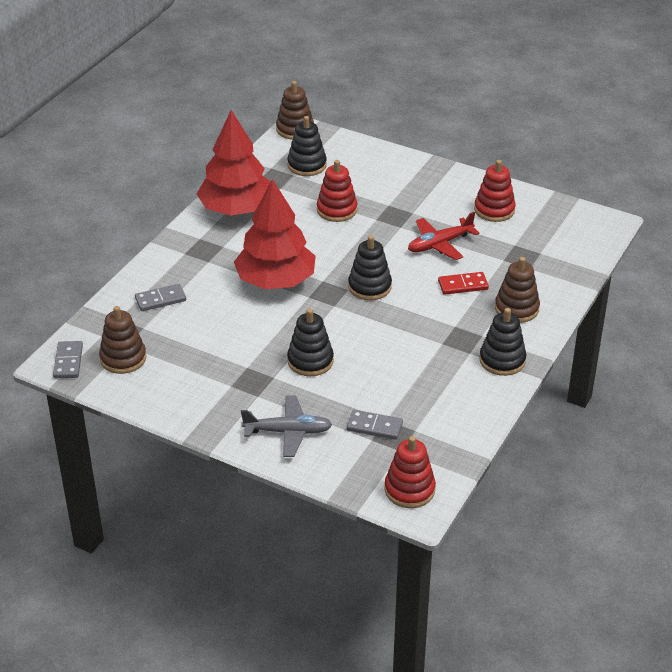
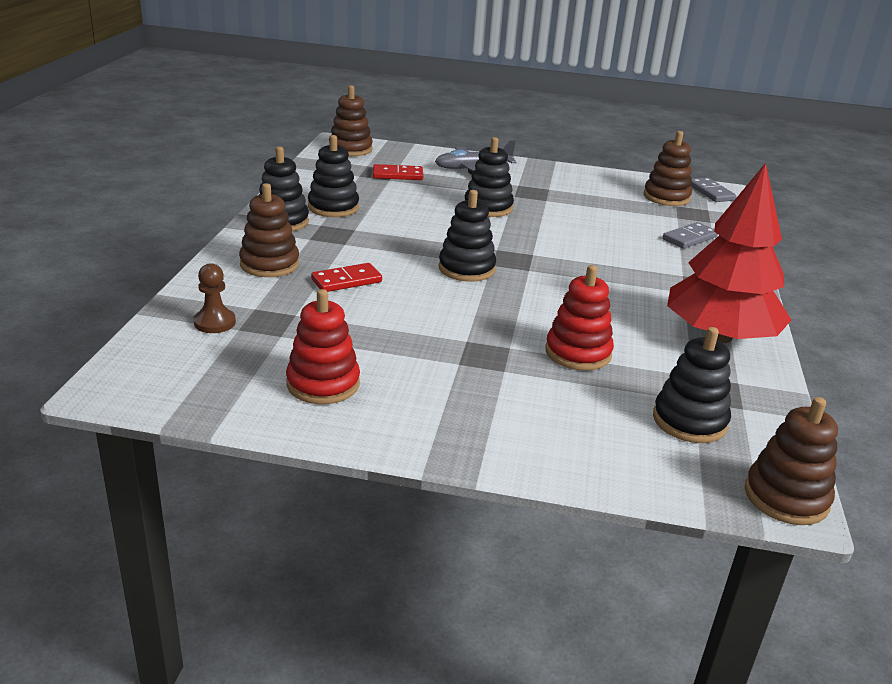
camera: 160 degrees right, 10 degrees down
(275, 281) = (584, 264): red tree -> none
(374, 426) = (397, 175): grey domino -> red domino
(409, 489) = (350, 149): red stacking toy -> brown stacking toy
(439, 244) = (396, 324): red plane -> none
(453, 376) = (333, 207): none -> black stacking toy
(555, 259) = (214, 322): none -> brown pawn

